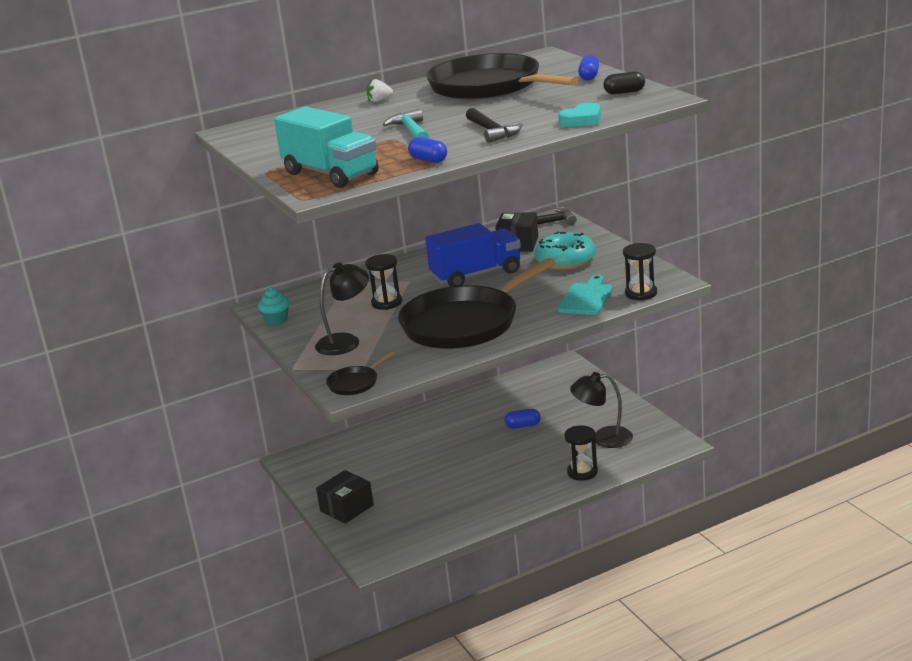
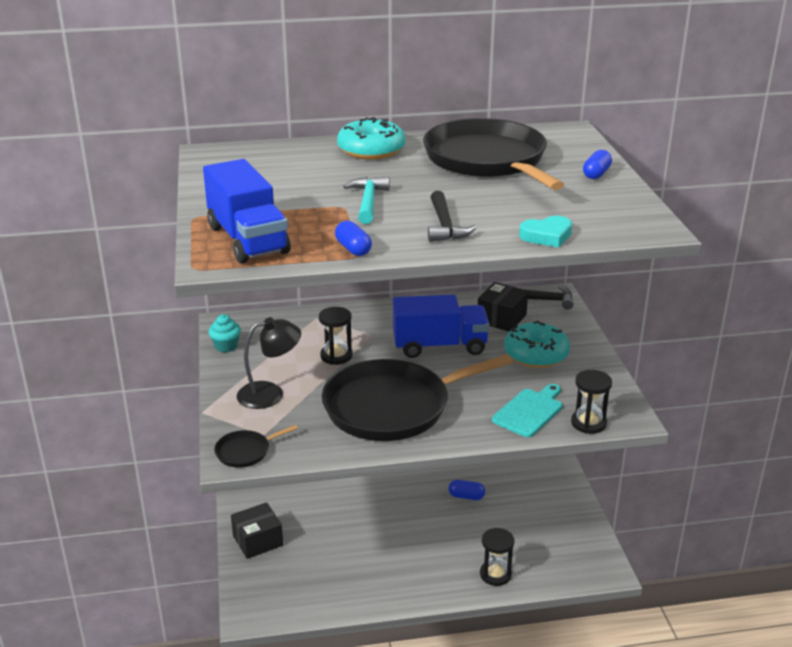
camera: 15 degrees right, 5 degrees up
(330, 174) = (248, 240): turquoise truck -> blue truck
(379, 100) = (371, 150): white strawberry -> turquoise donut
(603, 438) = (536, 538): black lamp -> none
(624, 92) = (618, 207): black capsule -> none

